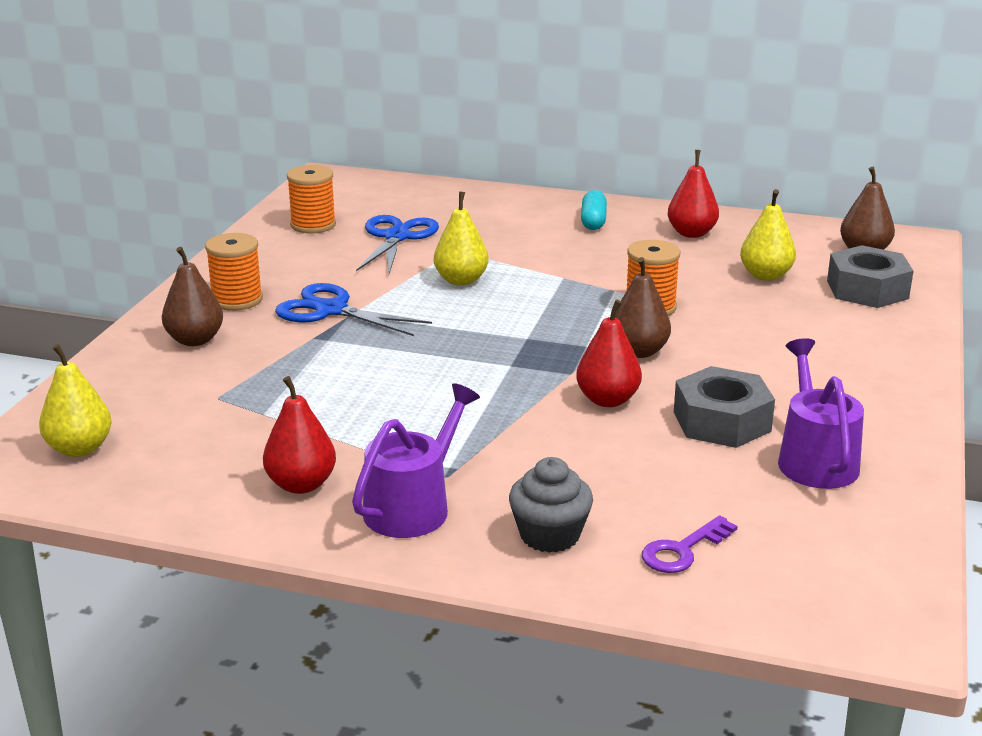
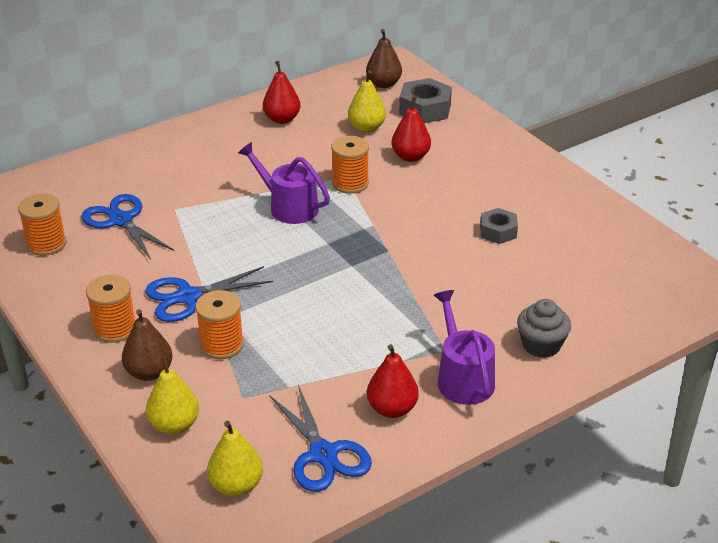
camera: 50 degrees left, 10 degrees up
(179, 475) = (323, 454): none -> blue scissors
(281, 355) = (222, 345): none -> orange spool
(461, 280) = (221, 228): yellow pear -> yellow pear (174, 425)
(593, 221) = (214, 140): turquoise capsule -> none
(607, 400) = (432, 254): red pear -> red pear (410, 157)
(638, 351) = (394, 215): brown pear -> none
(682, 550) = (598, 311): purple key -> none
(721, 421) = (498, 231): grey nut -> grey nut, size x0.63
(815, 459) = (565, 226): purple watering can -> purple watering can (289, 207)

